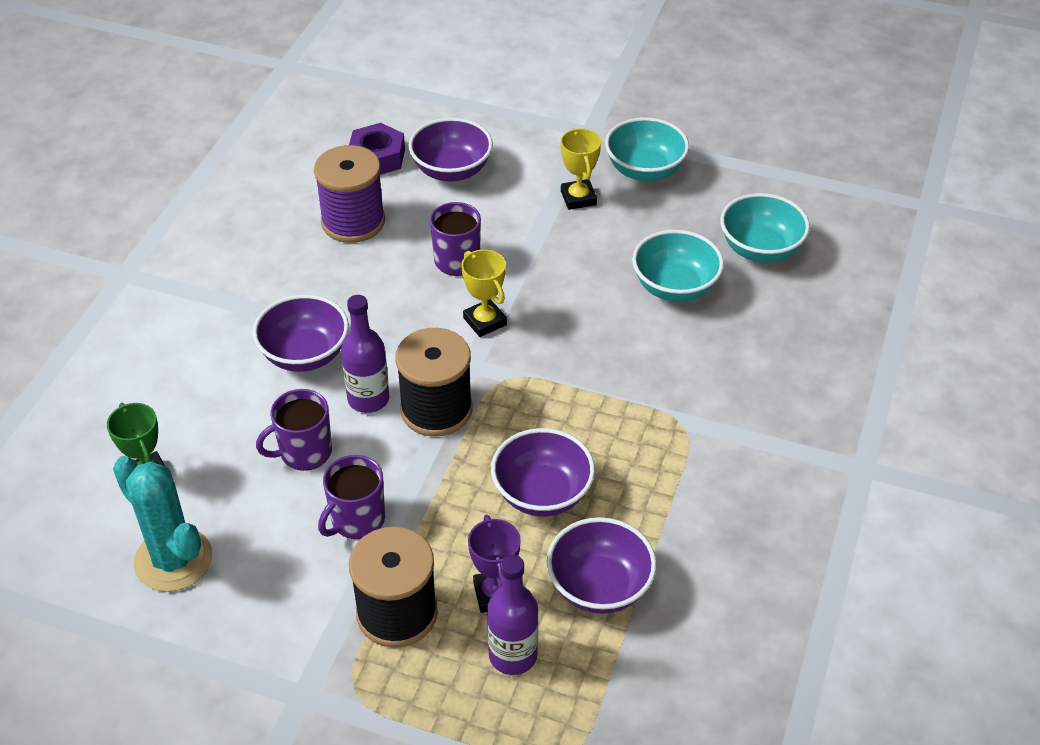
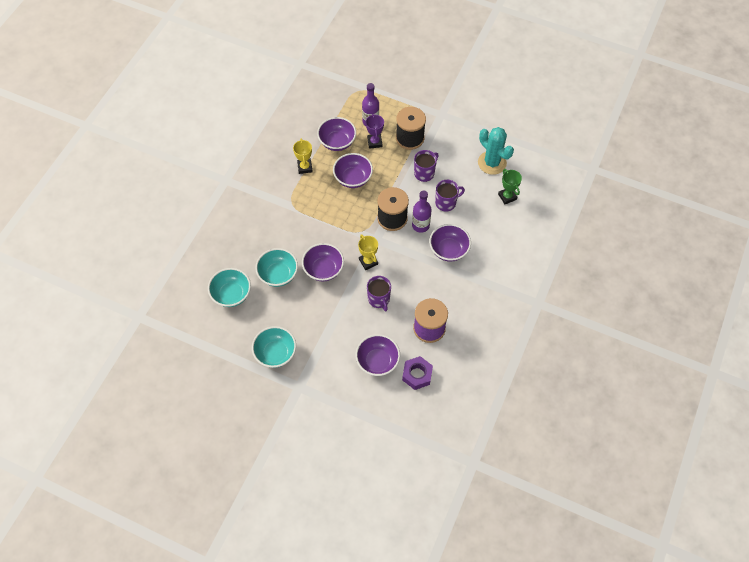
camera: 175 degrees left, 15 degrees up
(578, 198) = (313, 335): yellow trophy -> yellow trophy (304, 167)
(580, 302) = (323, 269): none -> purple bowl

